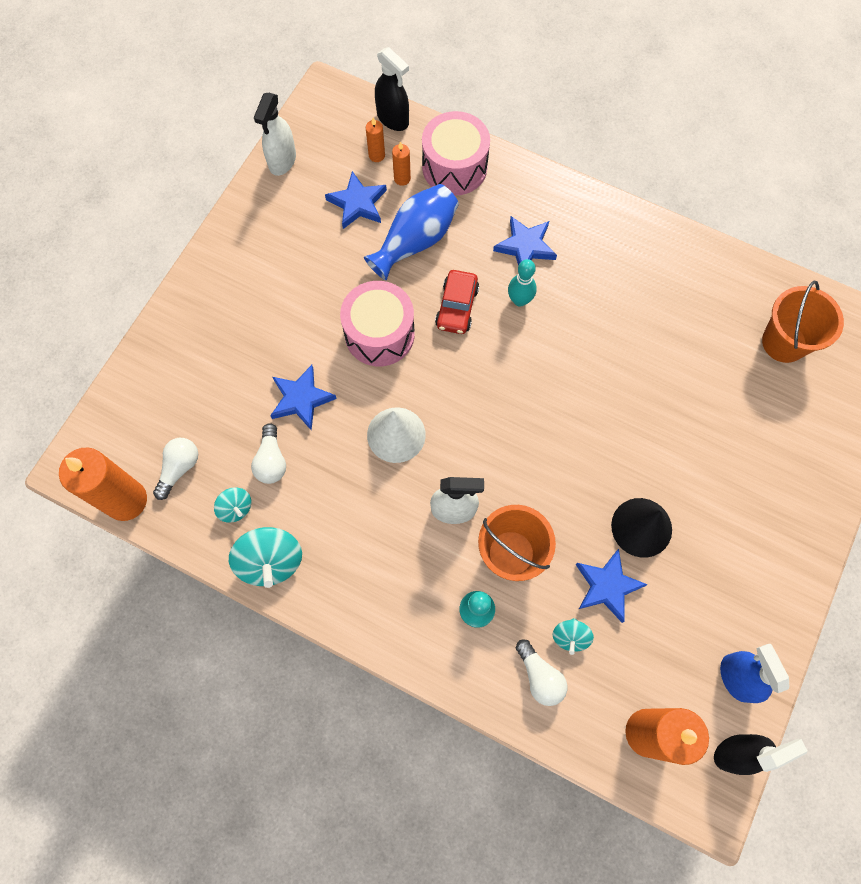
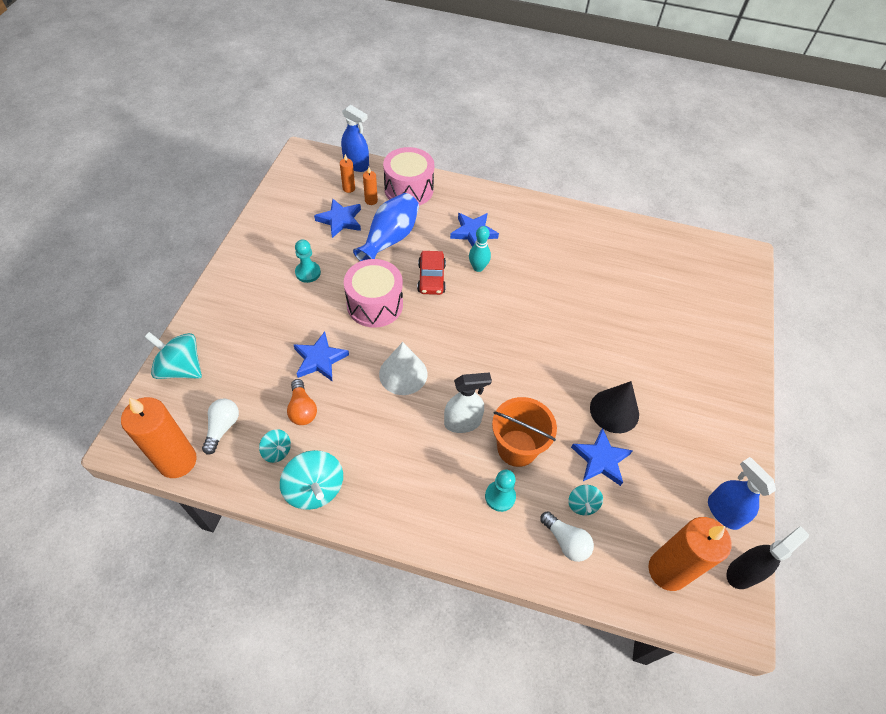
camera: 15 degrees left, 15 degrees down
(141, 384) = (181, 368): none -> turquoise spinning top
(271, 461) = (302, 409): white light bulb -> orange light bulb
(282, 161) = (276, 200): white spray bottle -> none
(305, 276) = (308, 273): none -> turquoise pawn
(393, 119) = (356, 165): black spray bottle -> blue spray bottle
(784, 342) = (677, 269): orange bucket -> none

